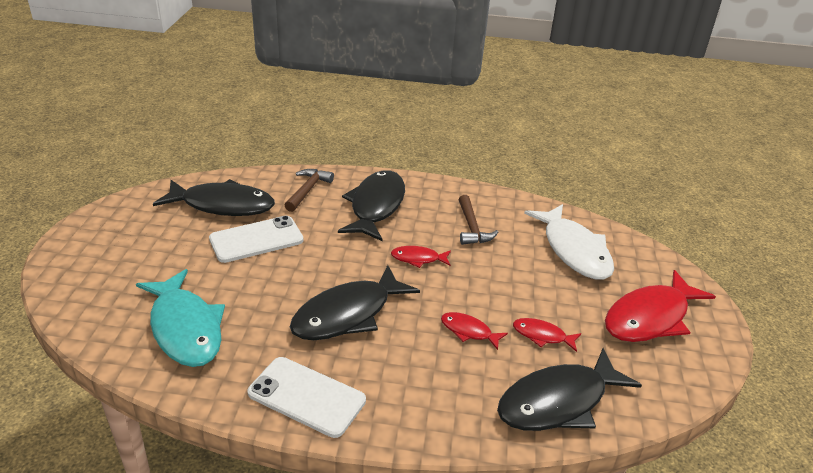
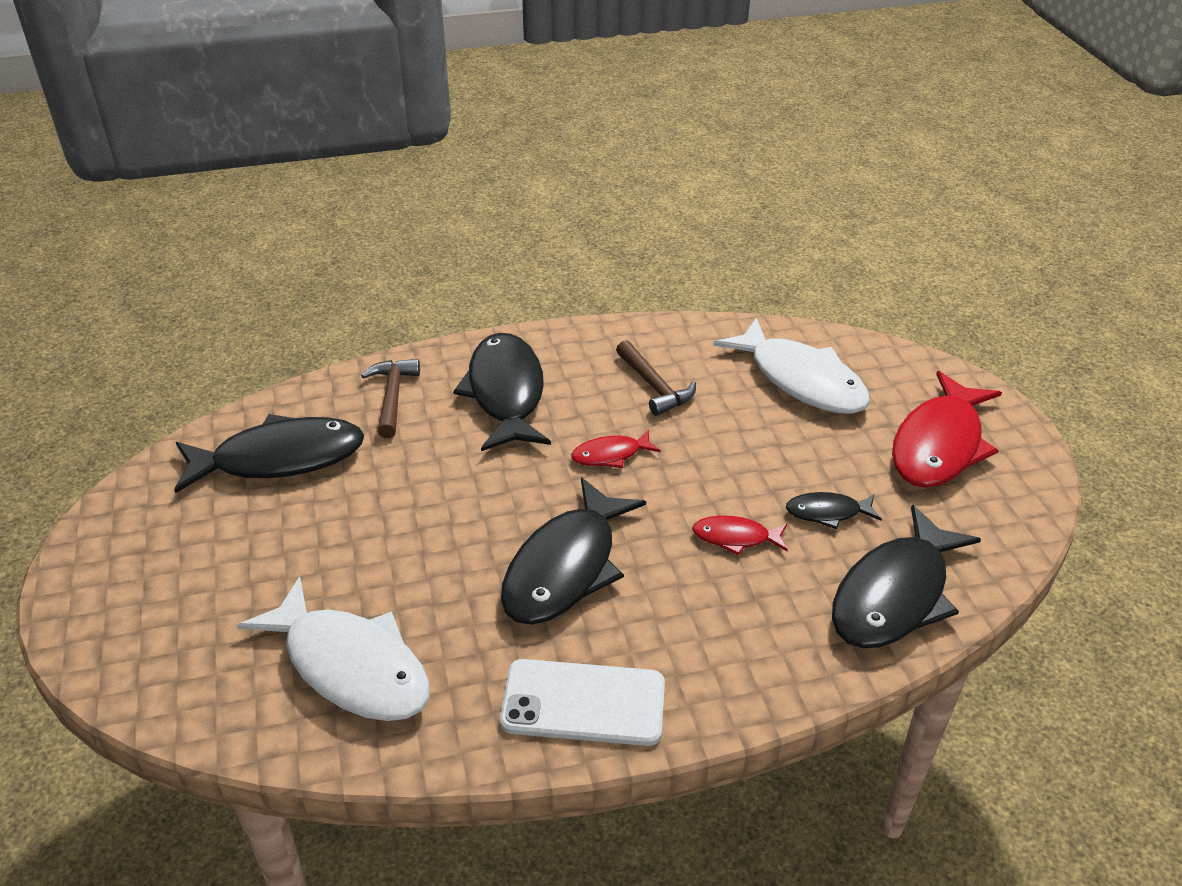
camera: 20 degrees left, 5 degrees up
(185, 328) = (351, 666): turquoise fish -> white fish
(256, 239) = (366, 497): white phone -> none
(542, 335) = (827, 512): red fish -> black fish

